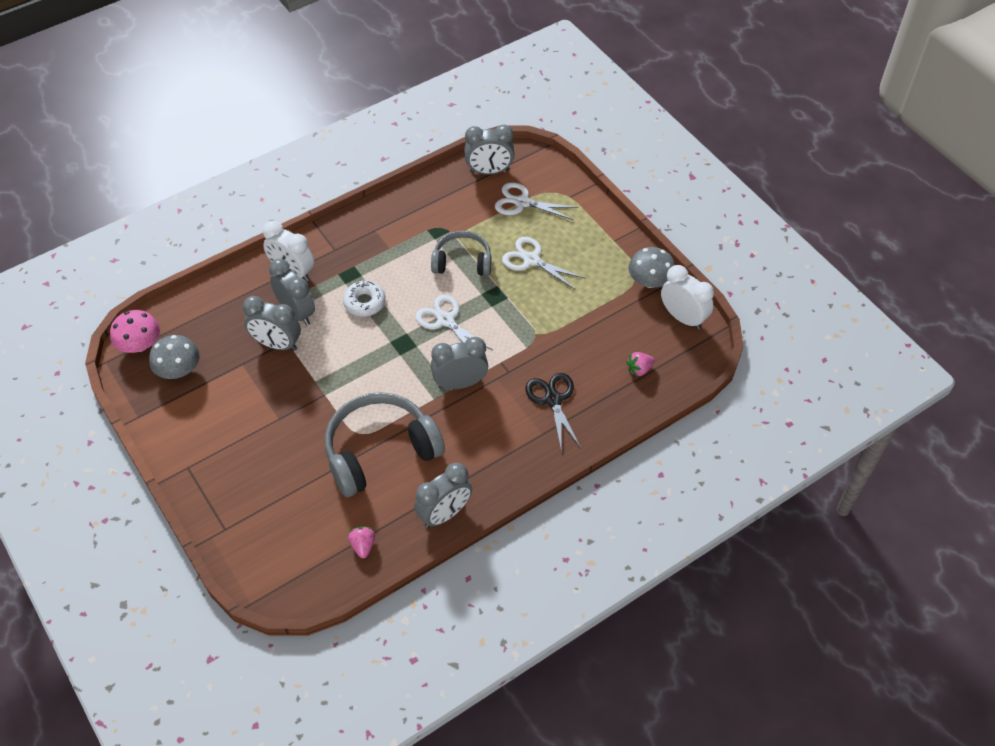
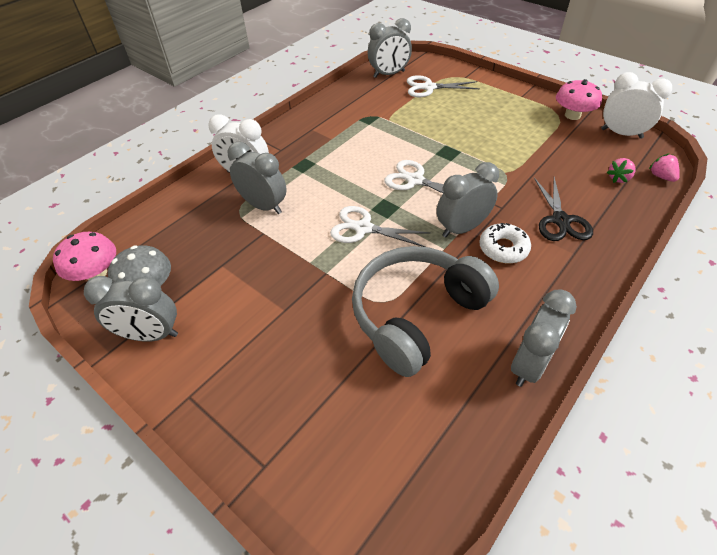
camera: 15 degrees left, 5 degrees down
(277, 344) = (254, 238): grey clock -> grey clock (151, 335)
(363, 546) = (455, 434): pink strawberry -> pink strawberry (661, 176)
(364, 302) = (329, 183): white donut -> white donut (503, 248)
(462, 261) = (403, 135): grey headphones -> none
(531, 260) = (462, 121): white scissors -> white scissors (363, 228)
(553, 399) = (561, 220): black scissors -> black scissors turned 150 degrees counterclockwise
(650, 281) = (572, 115): grey mushroom -> pink mushroom

